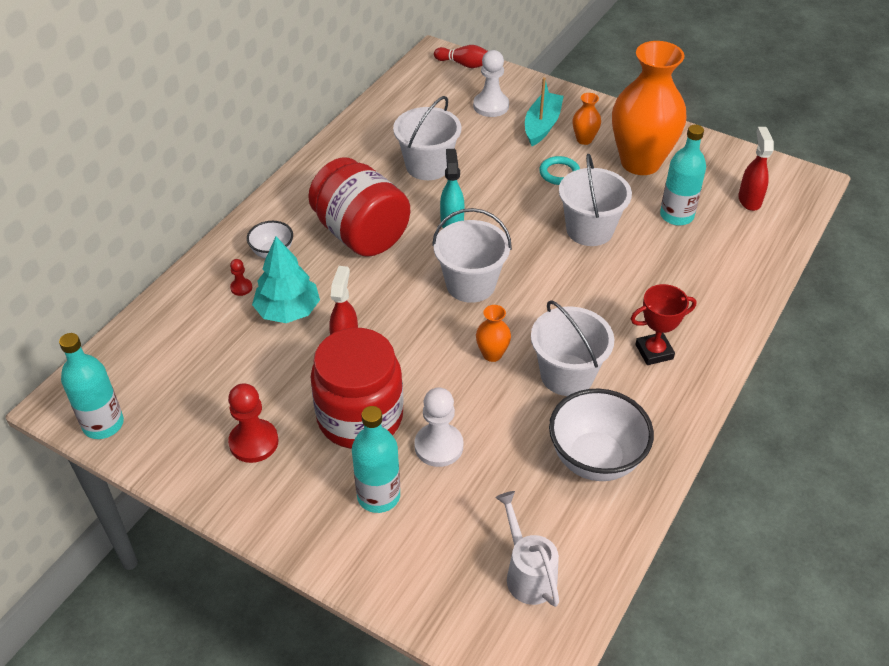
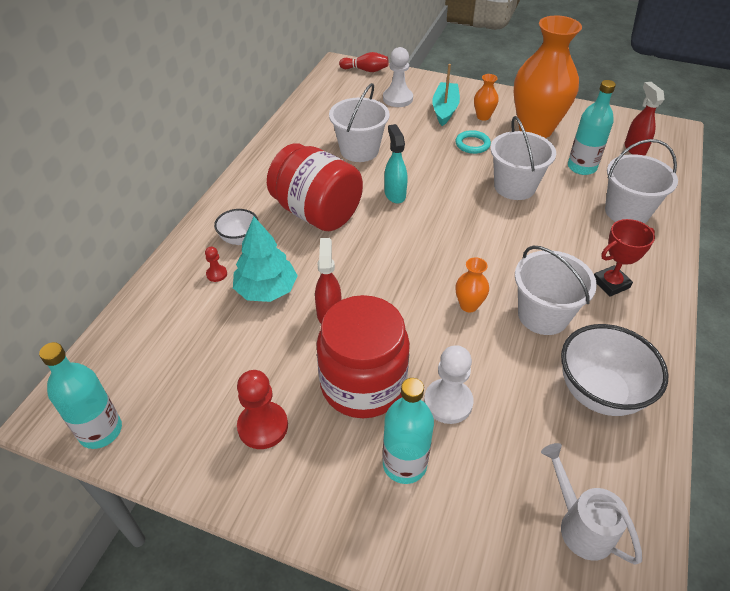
camera: 10 degrees left, 0 degrees up
(470, 284) = (428, 245): white bucket -> white bucket (626, 212)

